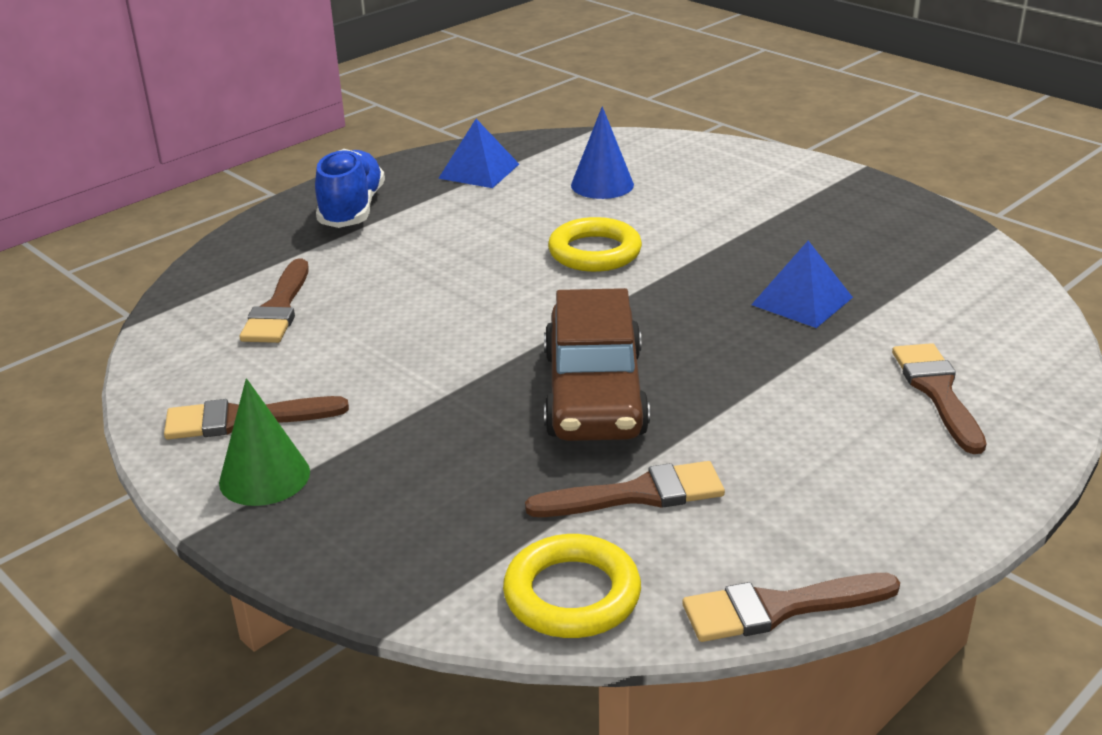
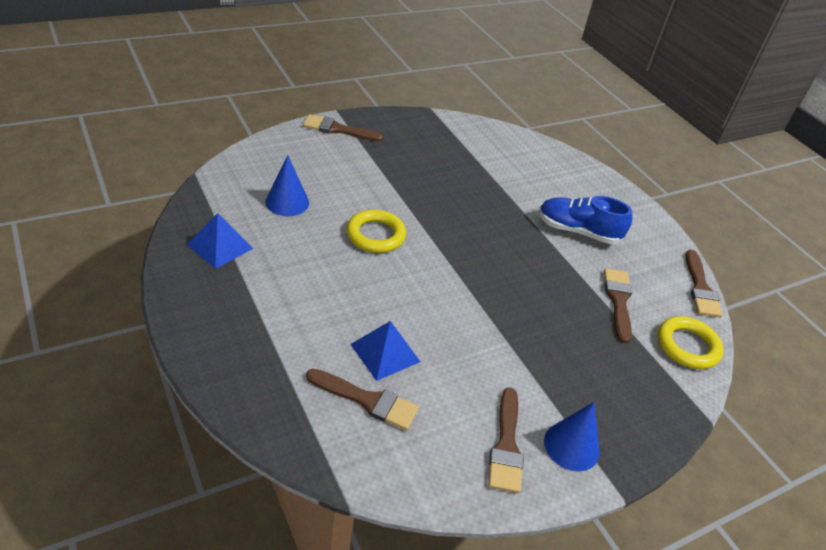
camera: 80 degrees left, 10 degrees up
(264, 477) = (571, 446): green cone -> blue cone
(352, 209) = (233, 326): blue shoe -> blue shoe (578, 231)
(594, 394) = (529, 286): brown car -> none
(802, 301) = (469, 188): blue pyramid -> blue pyramid (385, 353)
(937, 392) = (563, 185): brown brush -> brown brush (338, 129)

